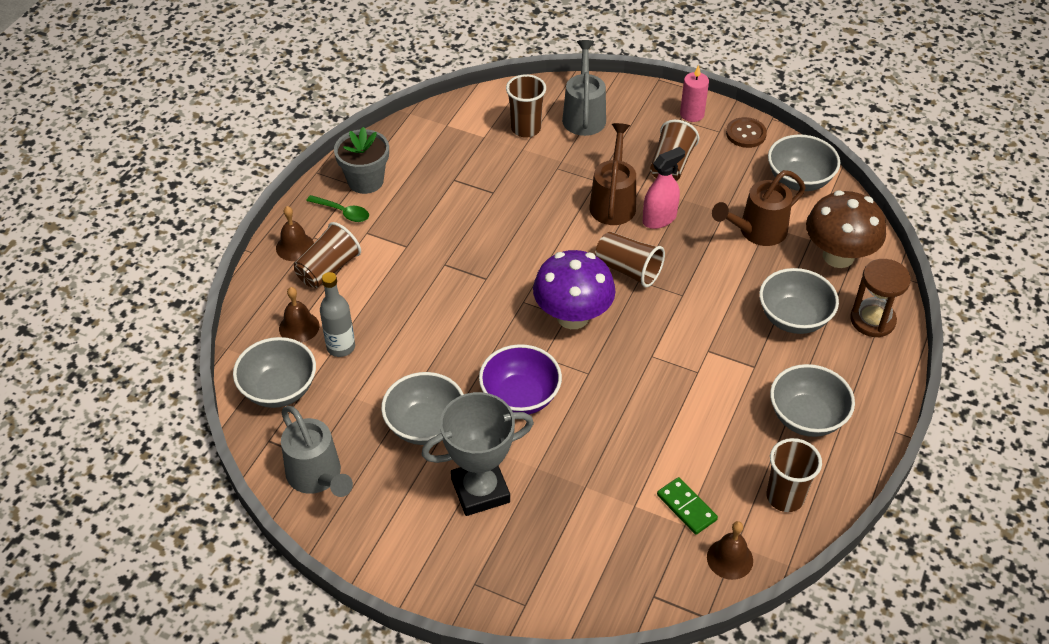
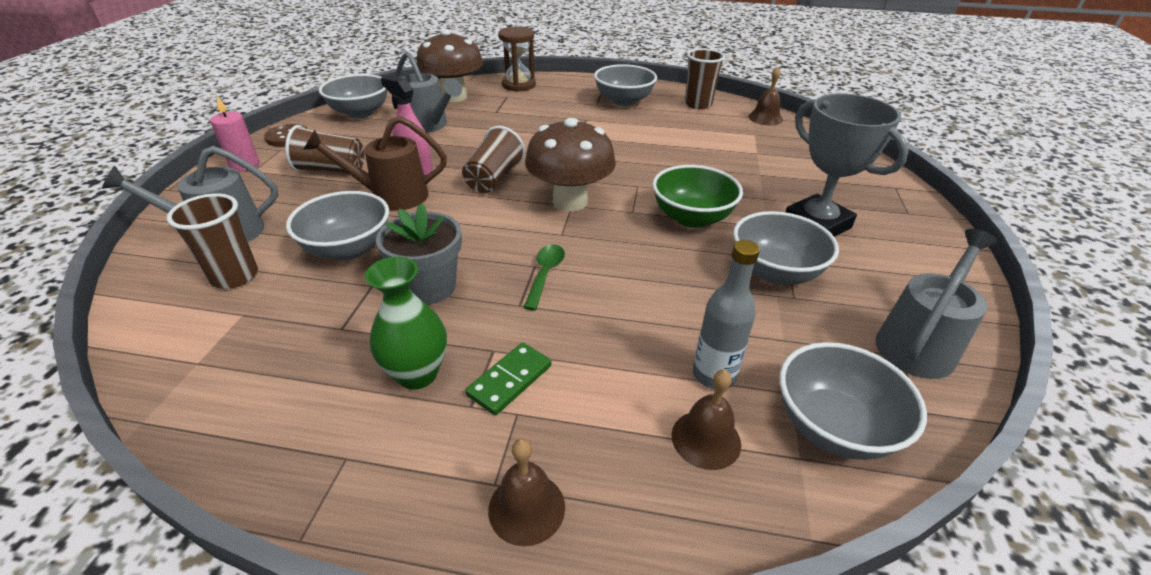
camera: 105 degrees left, 10 degrees down
(328, 269) = (567, 436): brown cup -> none
(343, 212) = (423, 454): green spoon -> green spoon (545, 274)
(365, 181) = (336, 442): grey flower pot -> grey flower pot (429, 287)
(400, 212) = (417, 374): none -> green vase
(520, 397) = (691, 218): purple bowl -> green bowl
(573, 316) = (570, 201): purple mushroom -> brown mushroom
(686, 507) = (739, 134): green domino -> green domino (510, 380)
(757, 231) = (429, 126): brown watering can -> grey watering can
(793, 318) = (528, 108): grey bowl -> grey bowl (348, 249)

